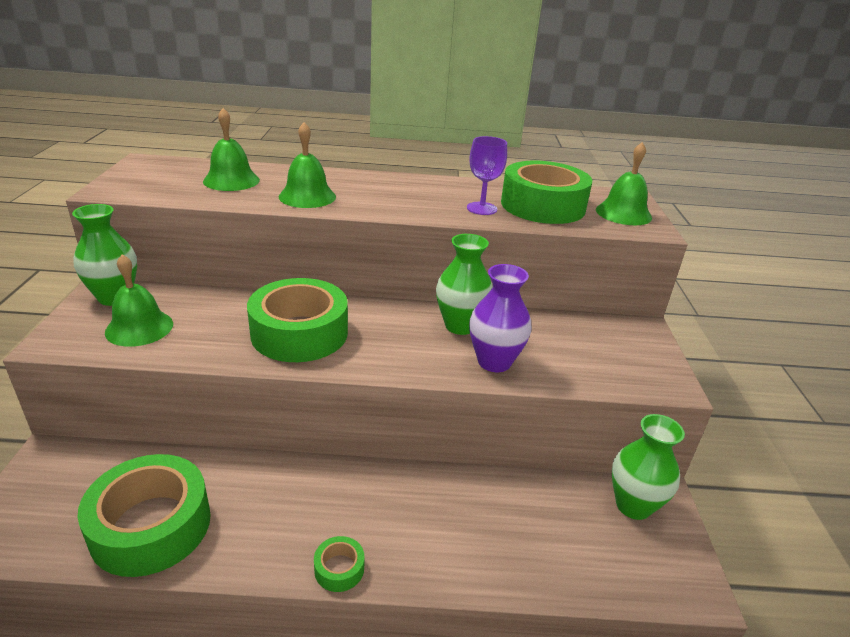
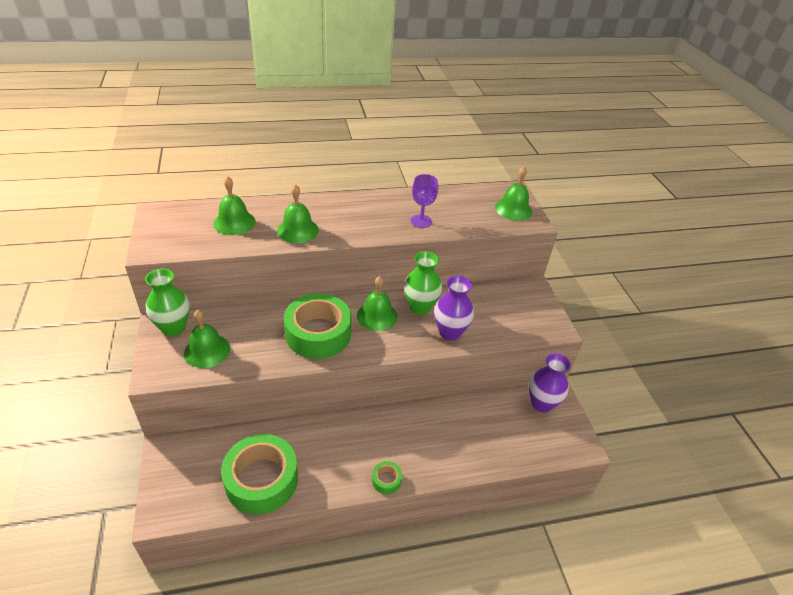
camera: 15 degrees left, 10 degrees up
(393, 326) = (377, 316): none -> green bell
(542, 206) = (460, 211): green tape -> none
(633, 505) = (541, 403): green vase -> purple vase

